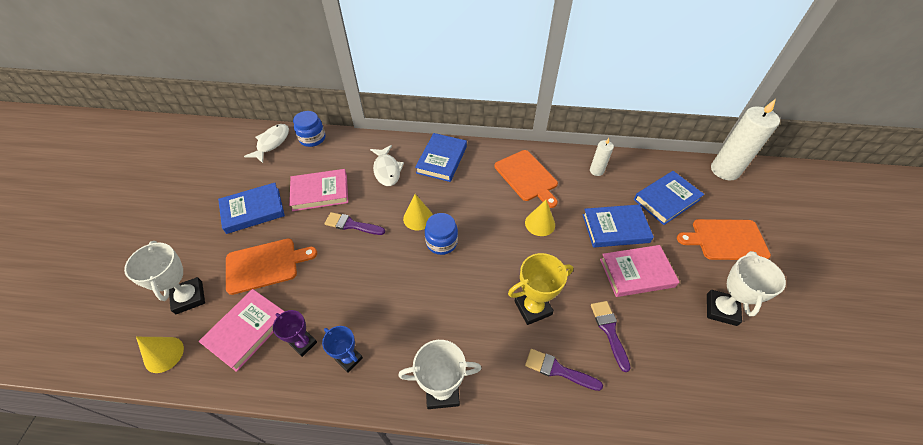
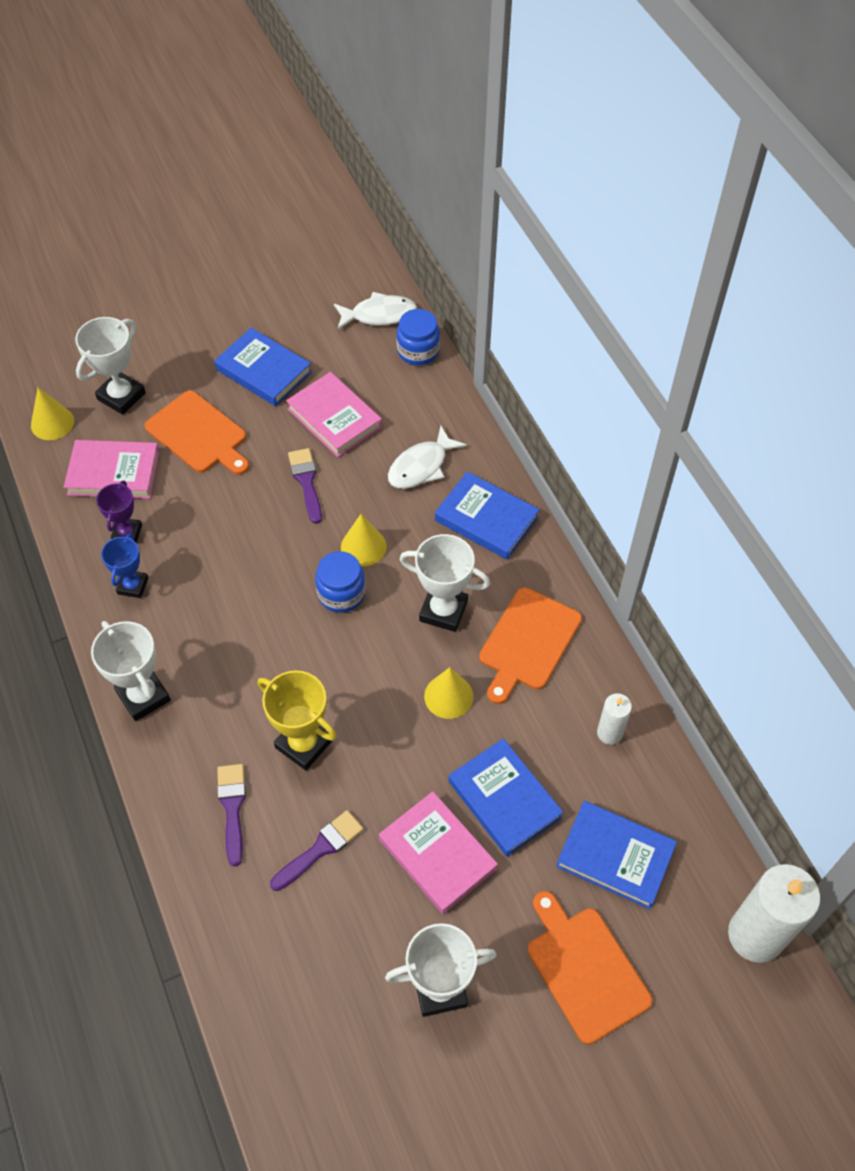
camera: 60 degrees right, 5 degrees up
(441, 159) = (486, 519): blue book -> blue book turned 45 degrees clockwise
(485, 202) = (443, 611): none -> white trophy

